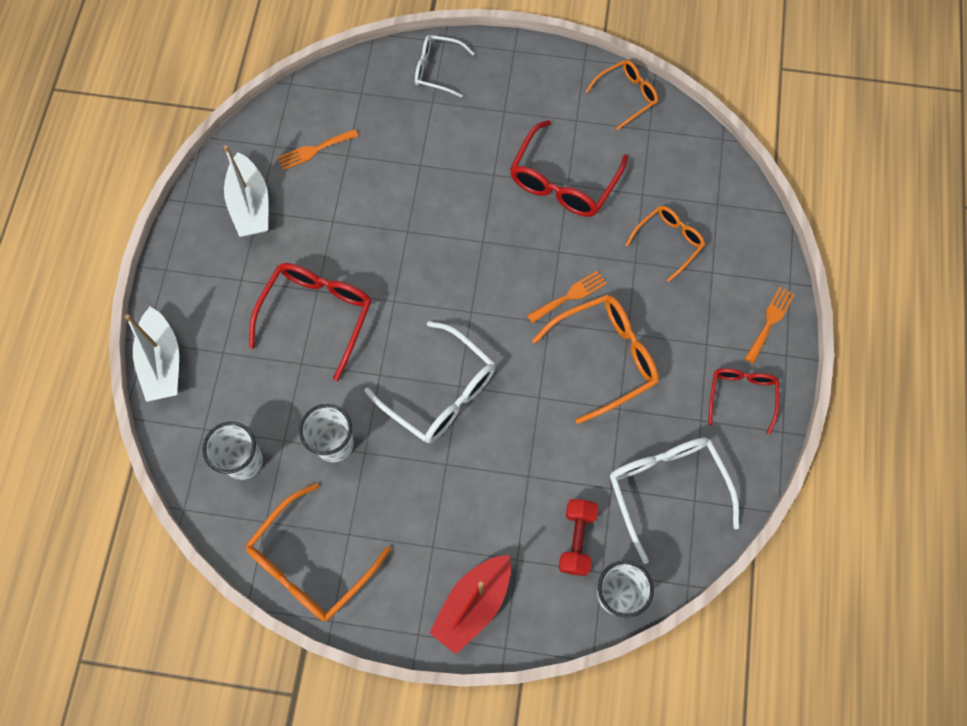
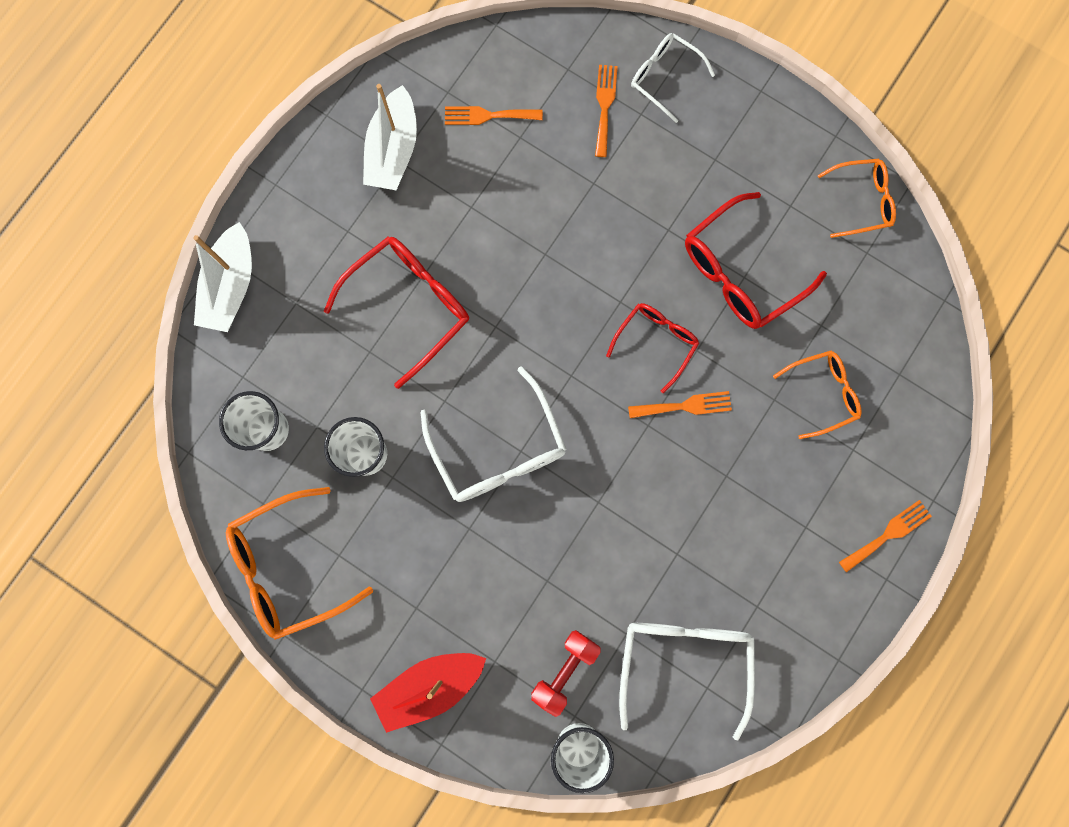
camera: 25 degrees right, 10 degrees up
(402, 107) = (605, 106): none -> orange fork
(605, 357) = (689, 491): orange glasses -> none
(741, 395) = (814, 600): red glasses -> red glasses (656, 342)

